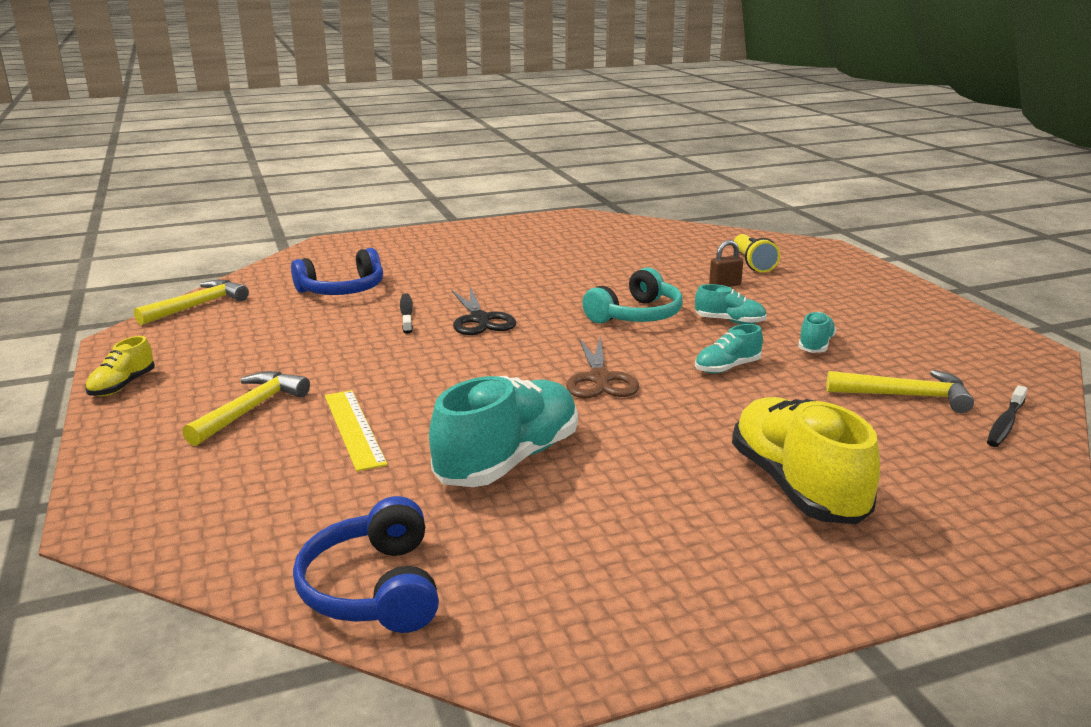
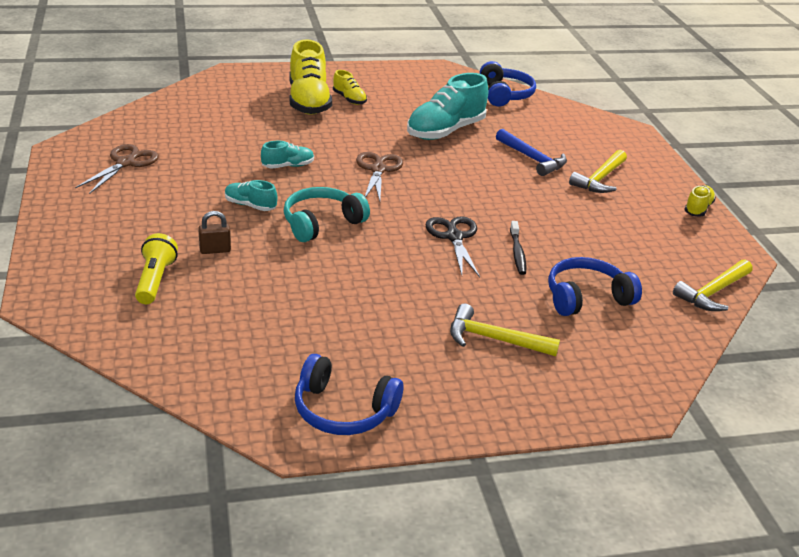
camera: 175 degrees left, 10 degrees up
(354, 428) = (532, 159): yellow ruler -> blue hammer
(551, 225) = (343, 410): none -> blue headphones
(724, 507) = (349, 99): none -> yellow shoe
(815, 345) = (208, 174): turquoise shoe -> none
(905, 396) = (196, 133): yellow hammer -> yellow hammer (494, 339)
(931, 345) = (126, 163): none -> brown scissors
(1005, 424) = (164, 112): black toothbrush -> none

